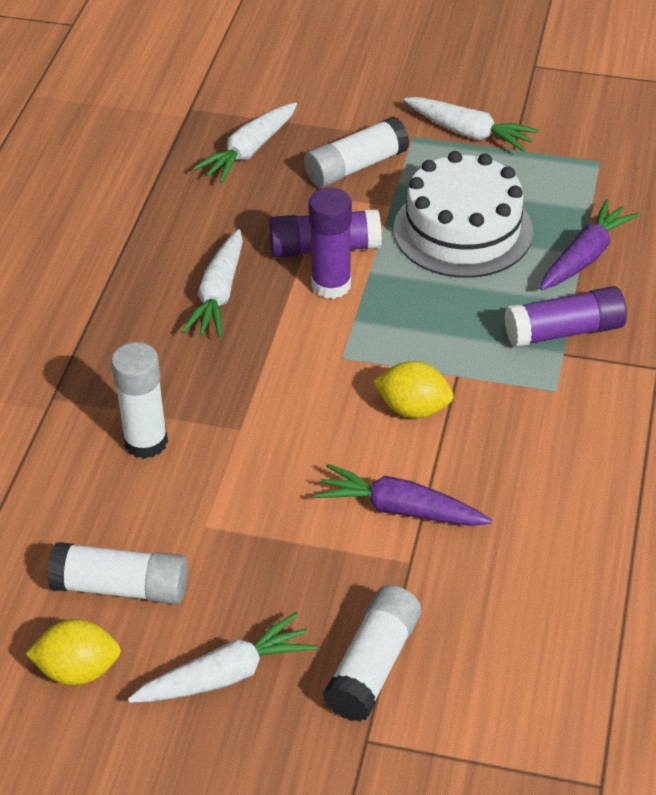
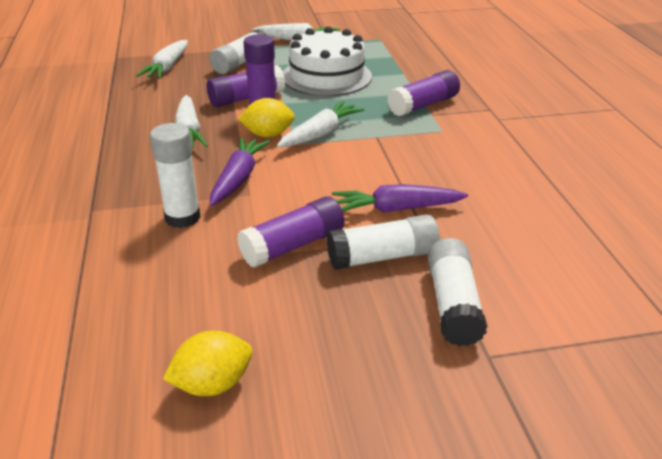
camera: 25 degrees left, 10 degrees down
(121, 587) = (216, 312): white glue stick -> white glue stick (382, 257)
(226, 675) = (344, 346): white carrot -> white carrot (320, 134)
(246, 525) = (293, 245): none -> purple glue stick
(413, 409) = (362, 157): yellow lemon -> yellow lemon (268, 135)
(585, 256) = (406, 74): purple carrot -> purple carrot (238, 178)

